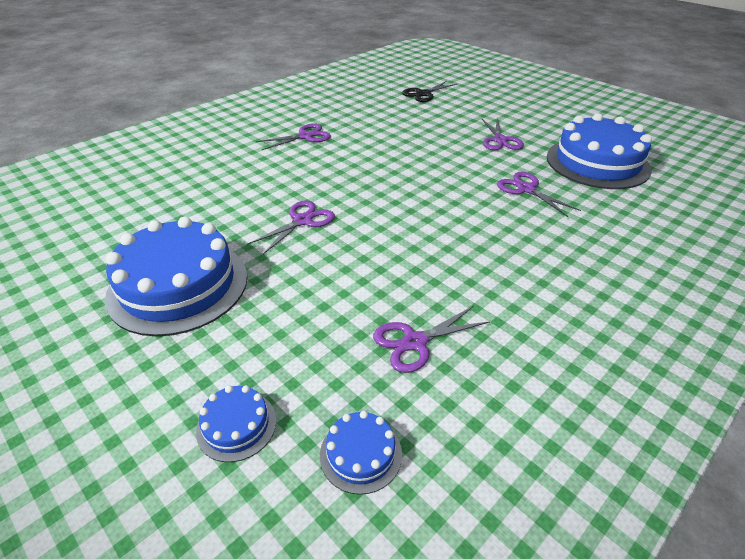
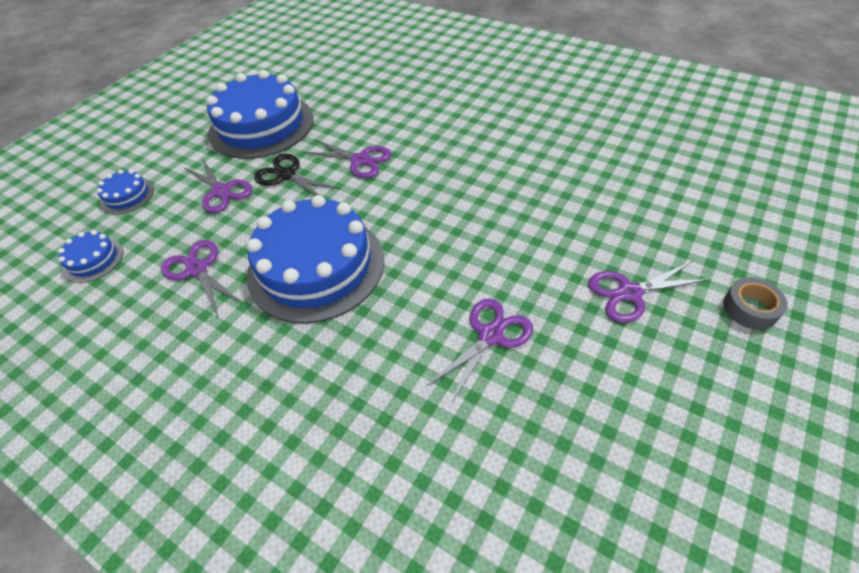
camera: 80 degrees right, 10 degrees up
(305, 136) = (528, 117): purple scissors -> purple scissors (221, 191)
(423, 94) = (736, 184): black scissors -> black scissors (286, 175)
(517, 114) = (750, 308): none -> grey tape
(597, 163) = (625, 435): blue cake -> blue cake (316, 266)

